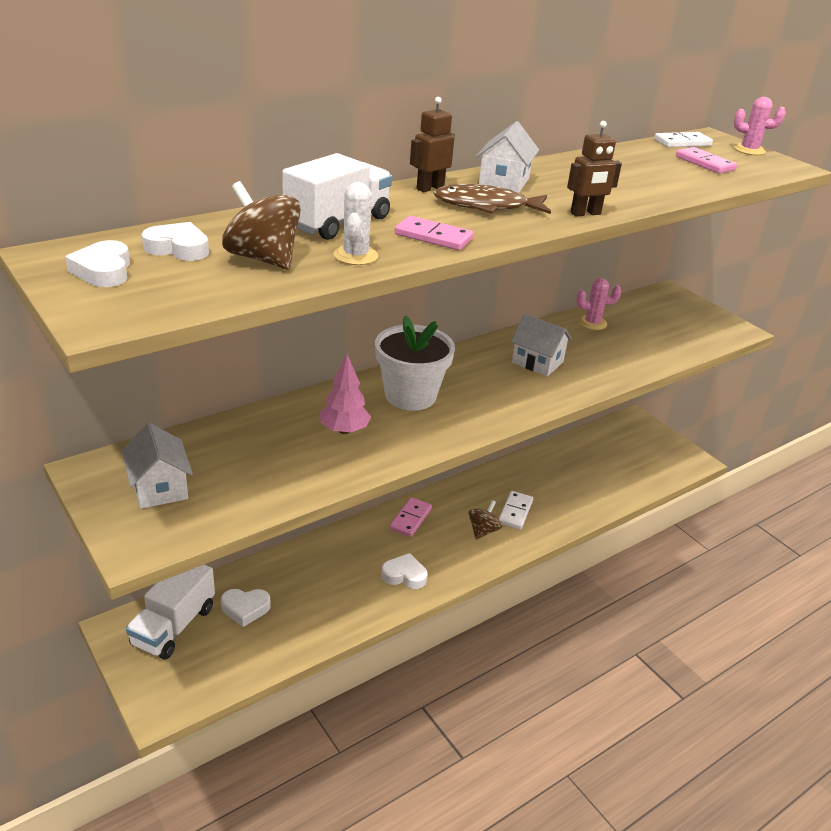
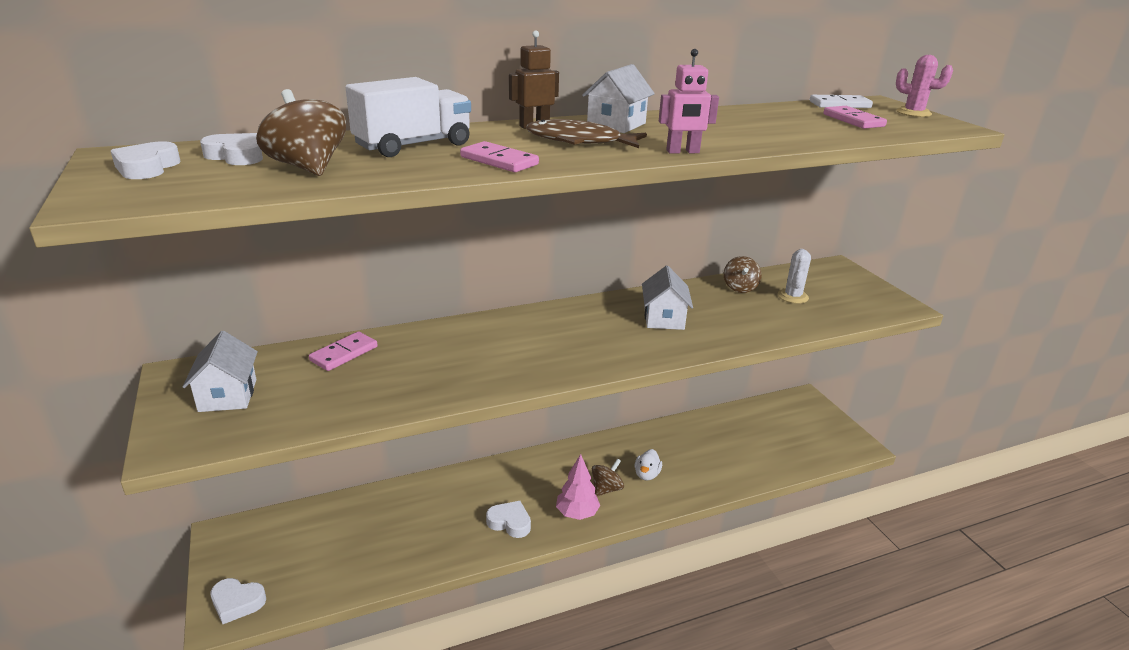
camera: 15 degrees right, 5 degrees down
(174, 626) = (271, 539): white truck -> none
(245, 609) = (343, 533): white heart -> white heart (237, 603)
(344, 430) = (433, 362): pink tree -> pink tree (577, 513)
(355, 256) = (402, 170): white cactus -> white cactus (793, 296)
(410, 395) = (516, 337): white flower pot -> none
(410, 519) = (537, 468): pink domino -> pink domino (344, 354)
(515, 512) = (646, 474): white domino -> white duck
(537, 362) = (663, 318): white house -> white house turned 45 degrees clockwise
(585, 214) = (683, 152): brown robot -> pink robot
(592, 323) = (740, 288): pink cactus -> brown spinning top

